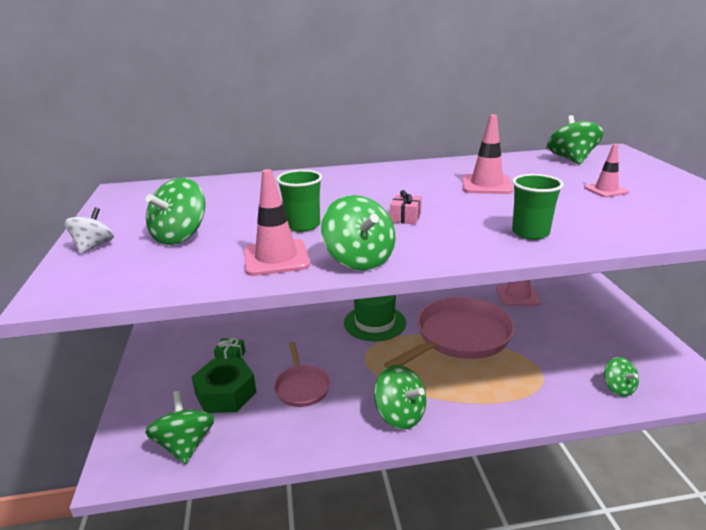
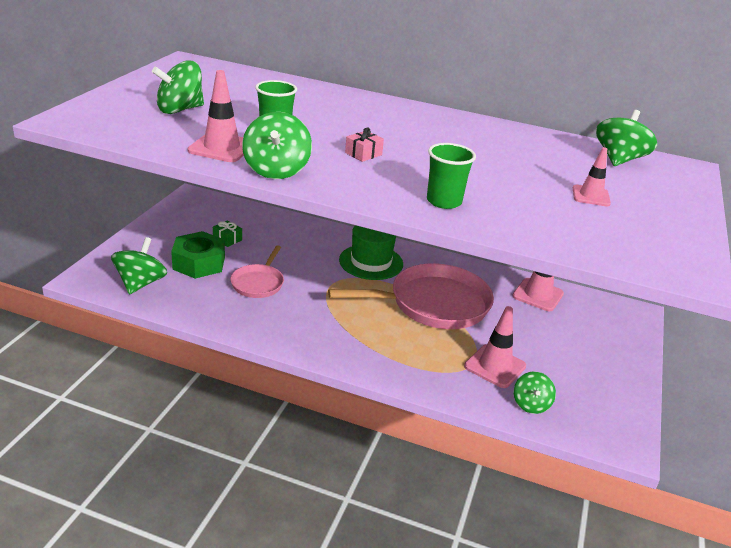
camera: 25 degrees right, 5 degrees up
(94, 246) = (117, 97): white spinning top -> none
(400, 415) = (312, 335): green spinning top -> none
(486, 185) = (483, 153): pink traffic cone -> pink traffic cone (495, 366)

